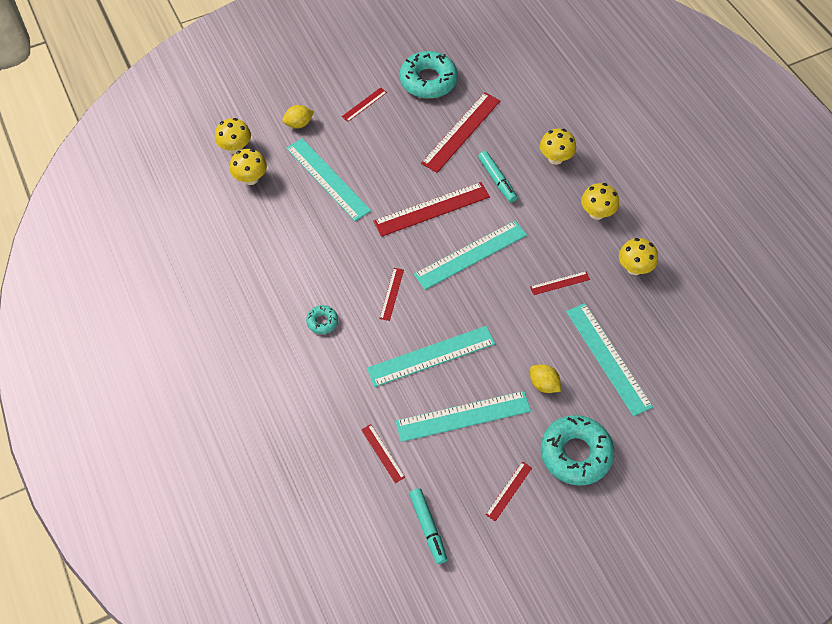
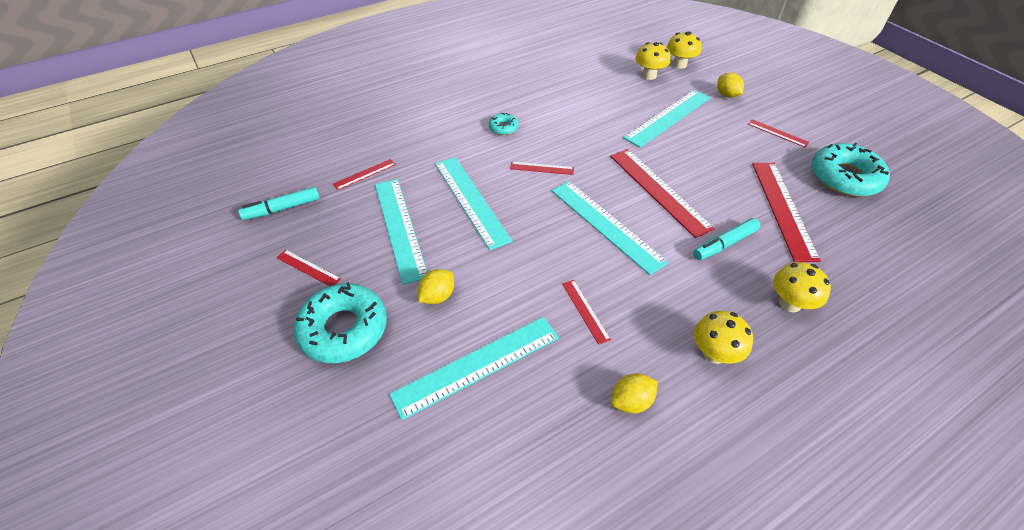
camera: 85 degrees right, 10 degrees down
(461, 131) = (783, 209): red ruler -> red ruler turned 60 degrees clockwise
(634, 268) = (631, 401): yellow mushroom -> yellow lemon

